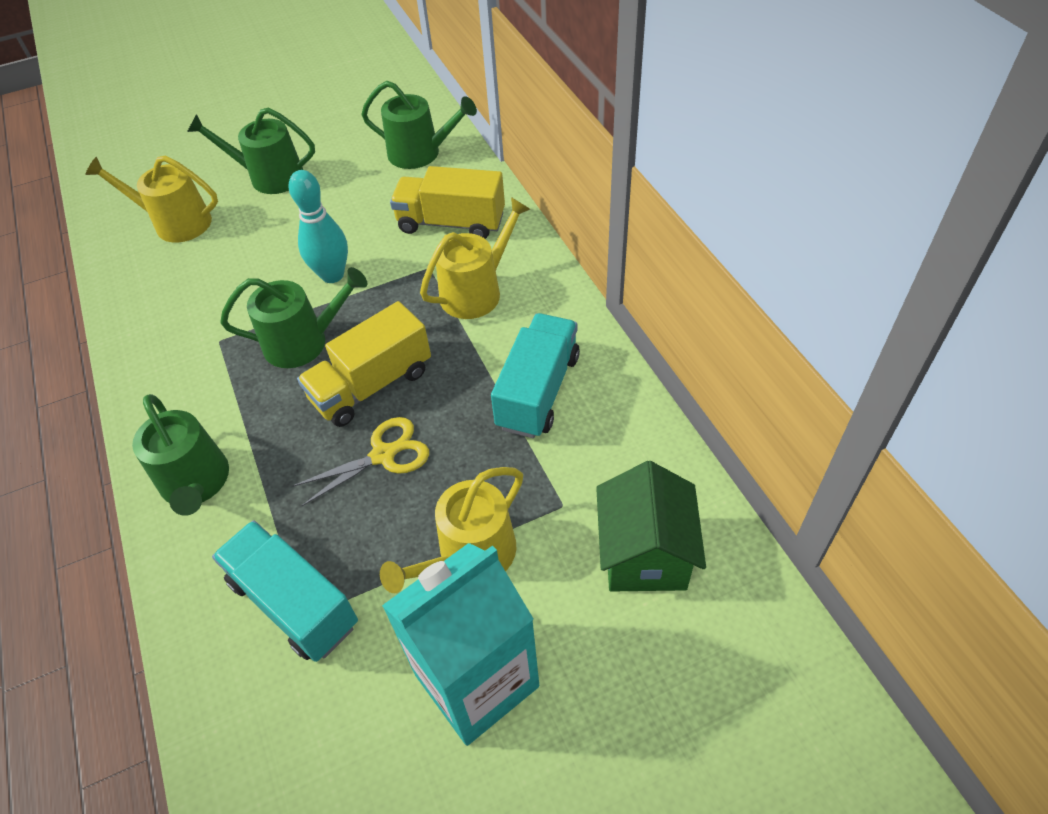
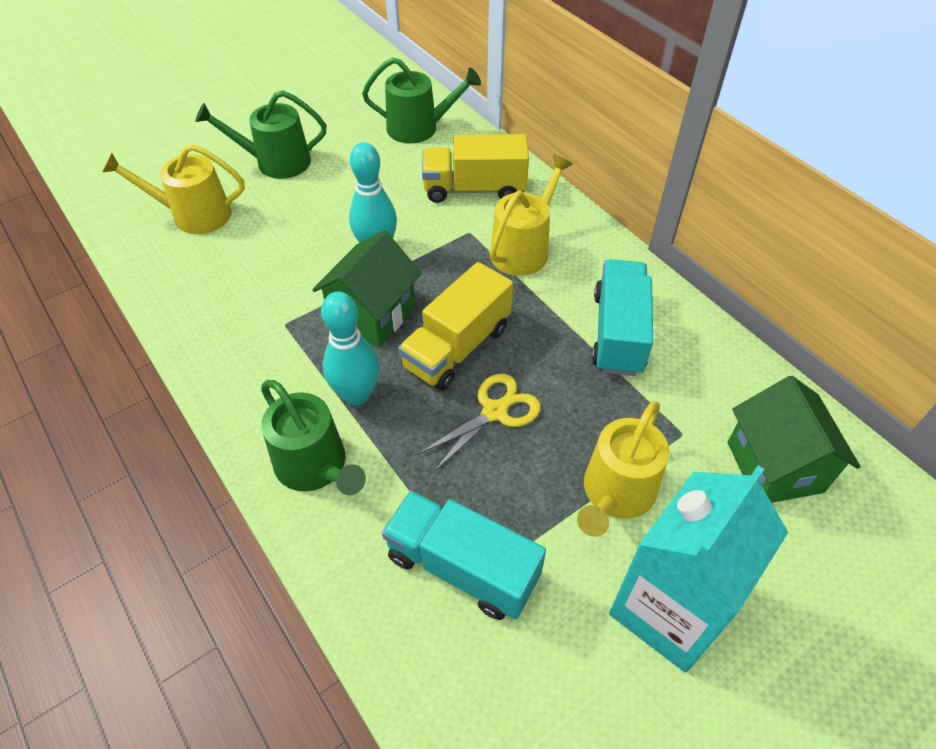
camera: 15 degrees left, 0 degrees up
(259, 419) = (357, 394): none -> turquoise bowling pin
(303, 342) = (372, 315): green watering can -> green house

